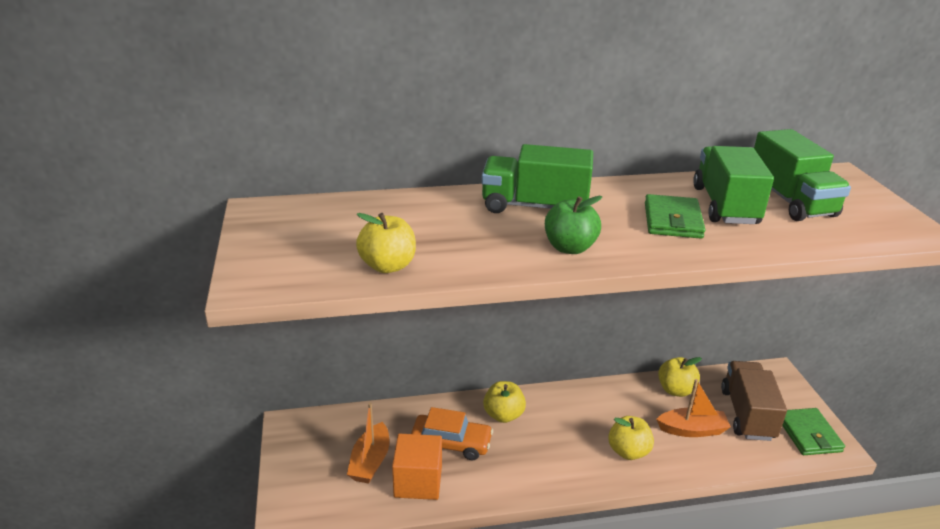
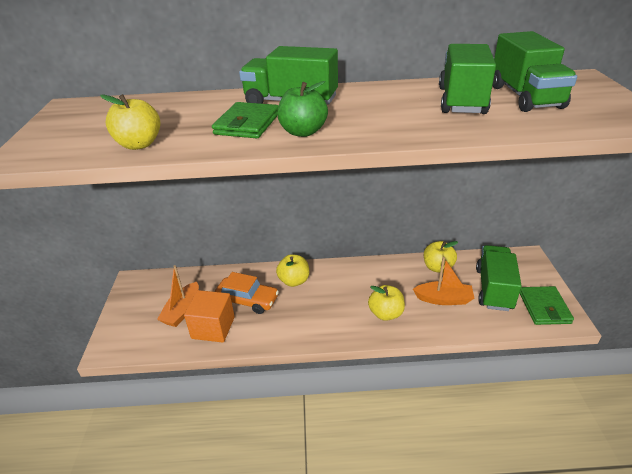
camera: 10 degrees right, 5 degrees up
(672, 220) = (407, 112): green wallet -> green wallet (247, 124)
(747, 414) = (494, 289): brown truck -> green truck

